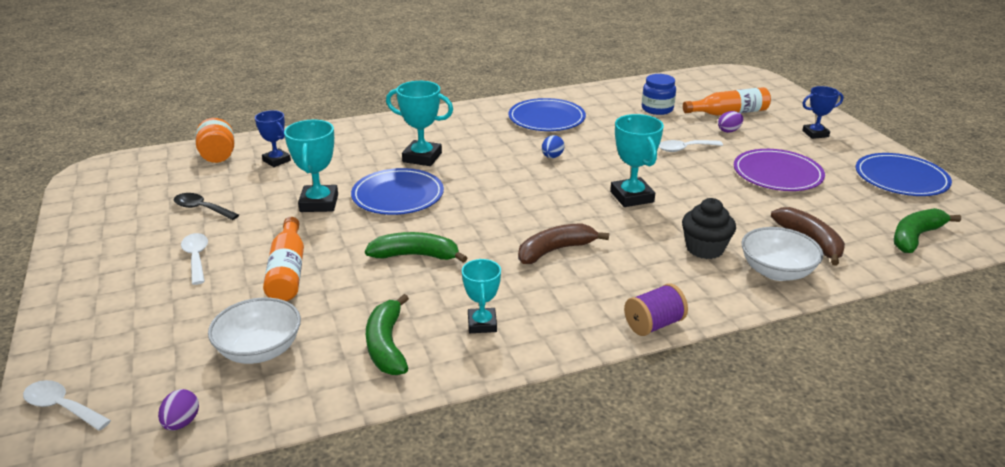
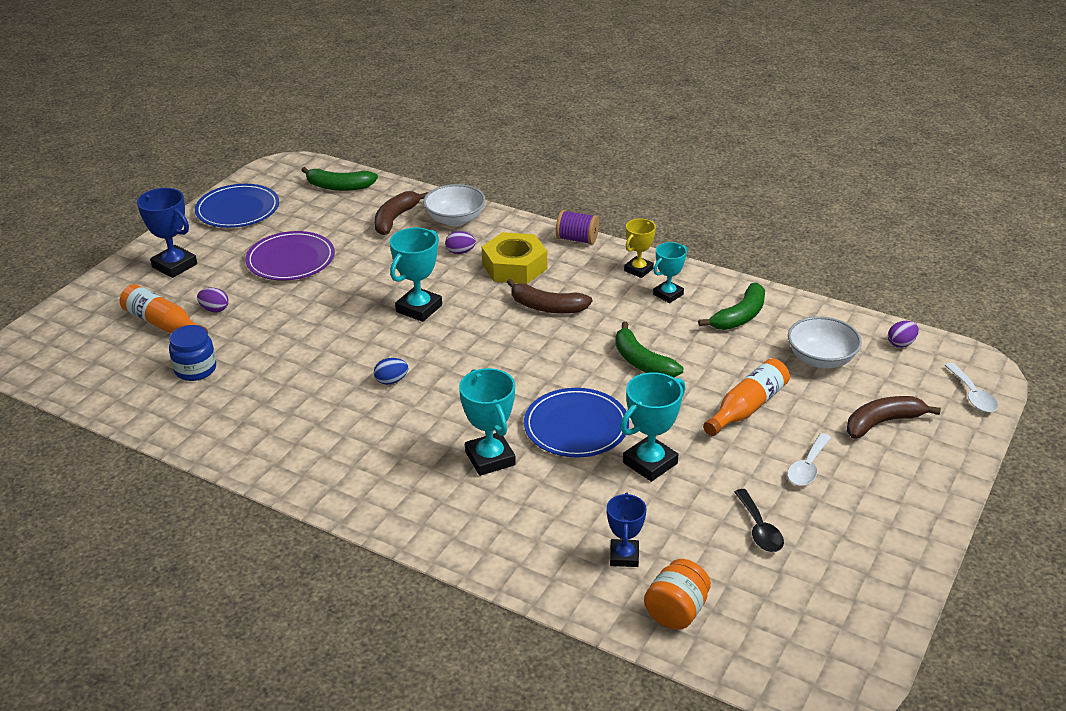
camera: 130 degrees left, 5 degrees up
(151, 325) = (883, 422): none -> brown banana
(546, 118) = (300, 428): blue plate -> none
(547, 331) = (638, 270): none -> yellow trophy
(643, 264) = (514, 266): none -> yellow nut
(684, 149) = (287, 318): white spoon -> none
(704, 249) = (460, 252): black cupcake -> purple egg
(815, 134) = (174, 265): blue trophy -> blue trophy, size x1.52

